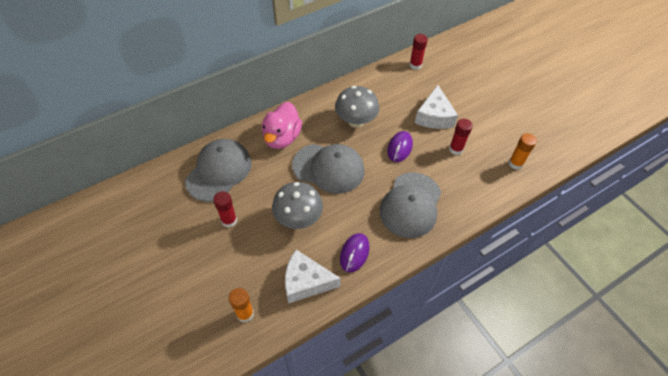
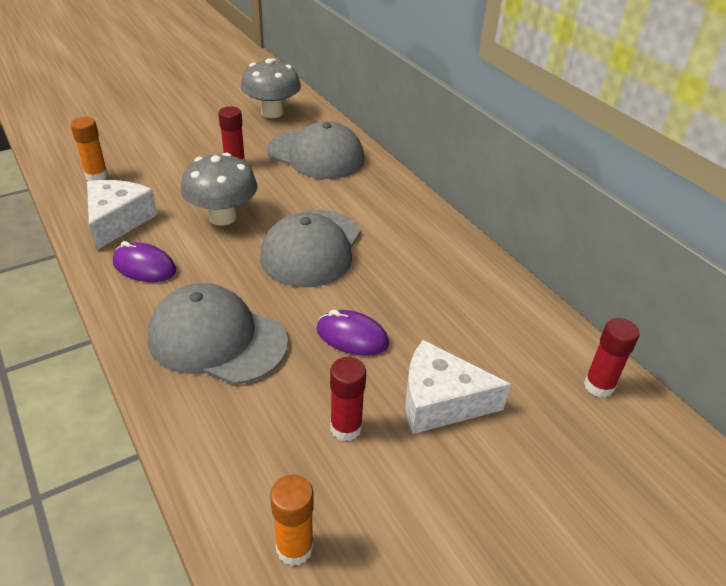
camera: 90 degrees right, 15 degrees down
(282, 138) = (376, 204): pink duck -> none
(356, 121) = (417, 283): grey mushroom -> grey mushroom (272, 112)

